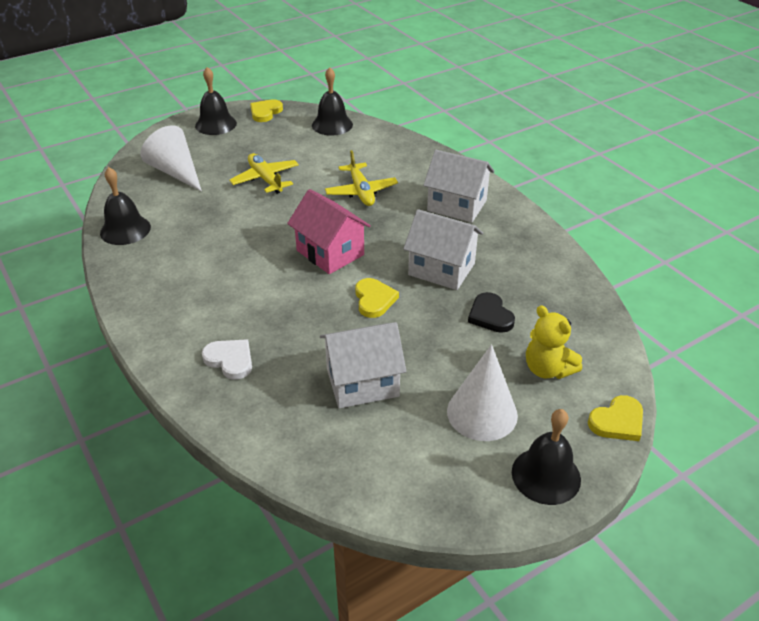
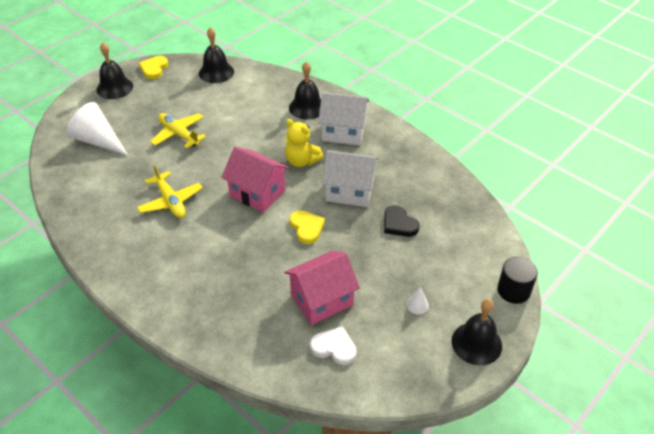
camera: 15 degrees left, 5 degrees up
(125, 230) = (76, 204): black bell -> black bell (307, 107)
(230, 360) = (212, 303): white heart -> white heart (334, 347)
(361, 191) = (263, 132): yellow plane -> yellow plane (170, 201)
(362, 382) = (322, 300): white house -> pink house
(482, 413) = (417, 305): white cone -> white cone, size x0.42
(547, 369) = (453, 259): yellow teddy bear -> yellow teddy bear (301, 161)
(617, 421) = (513, 290): yellow heart -> black cylinder

